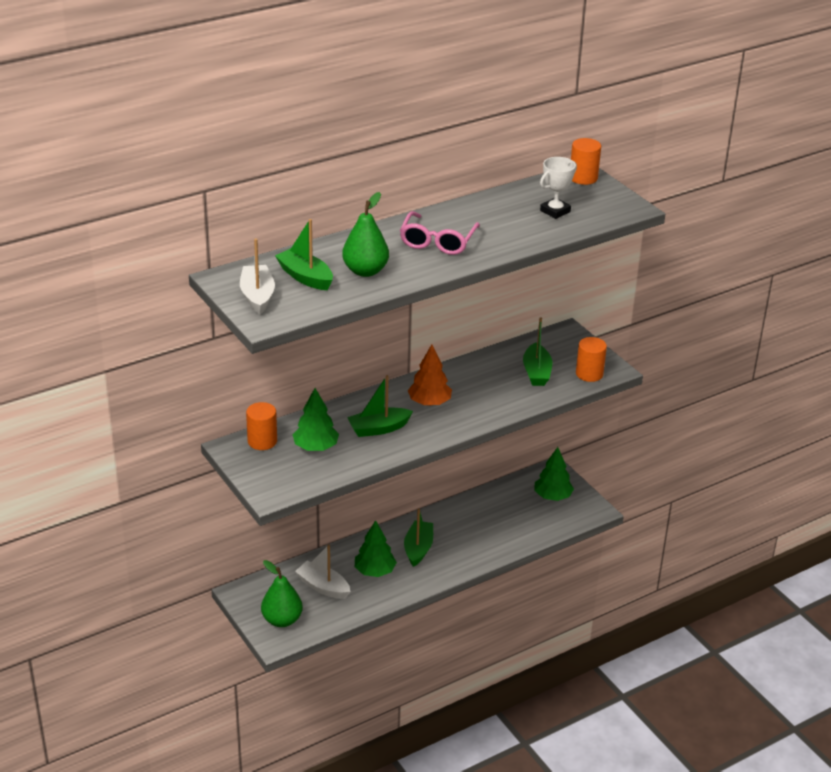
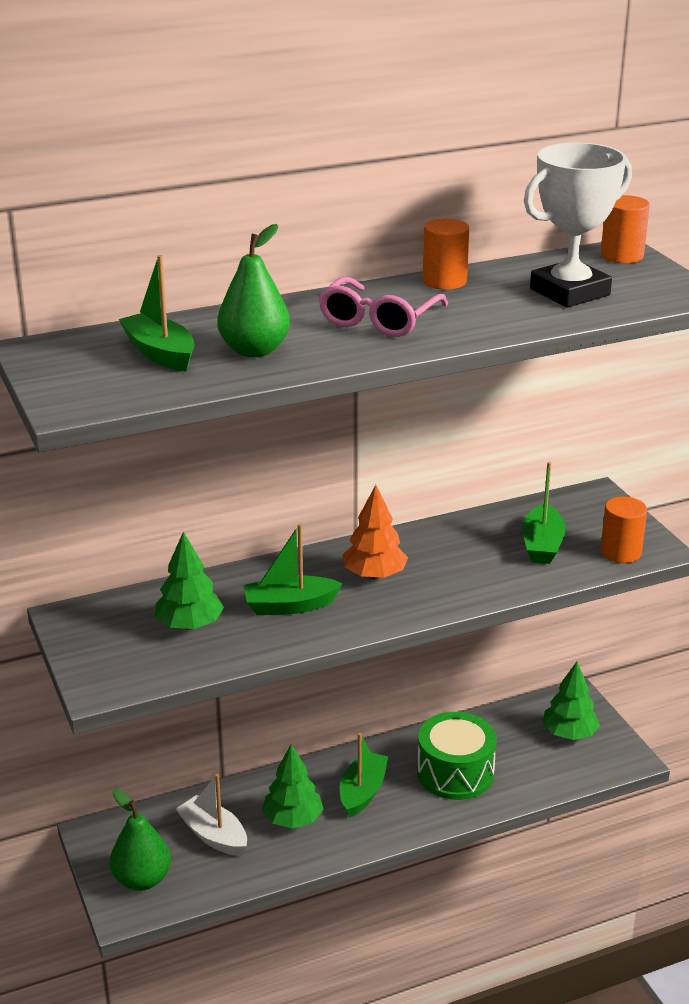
camera: 10 degrees right, 5 degrees down
(257, 296) = (76, 373): white boat -> none
(262, 441) = (115, 611): orange cylinder -> orange cylinder (444, 281)
(479, 530) = (455, 773): none -> green drum
(555, 211) = (569, 292): white trophy -> white trophy, size x1.73

